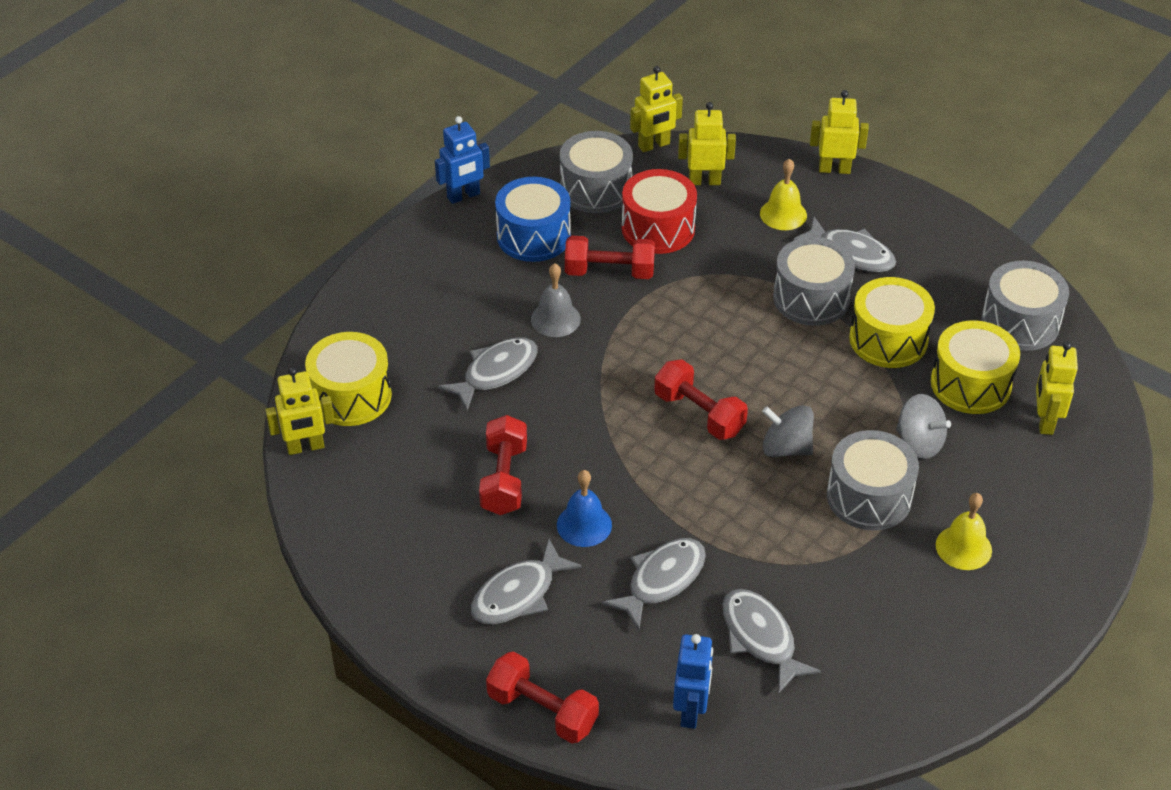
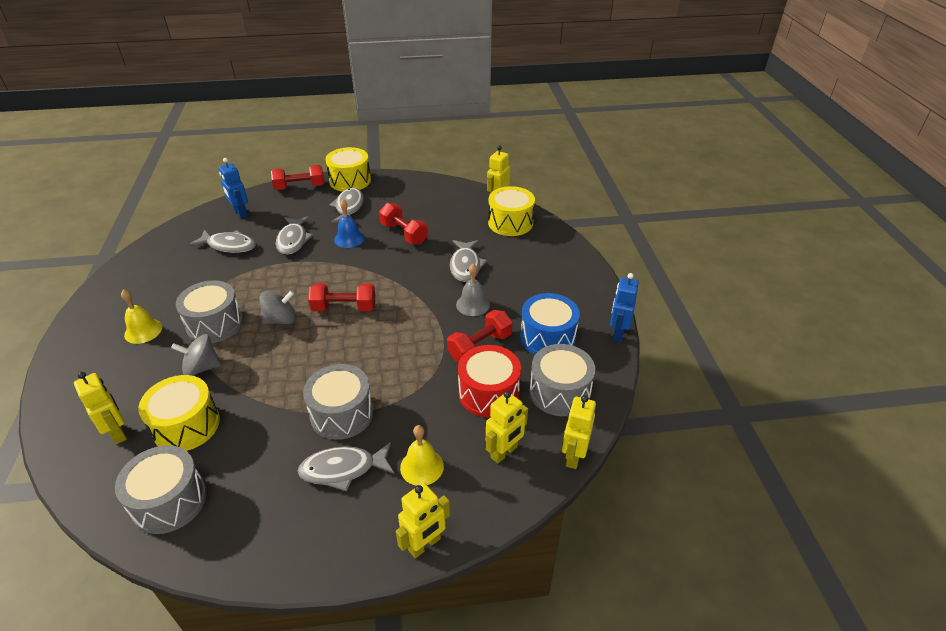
camera: 135 degrees right, 5 degrees down
(888, 339) = (266, 420): yellow drum -> yellow drum (350, 181)

